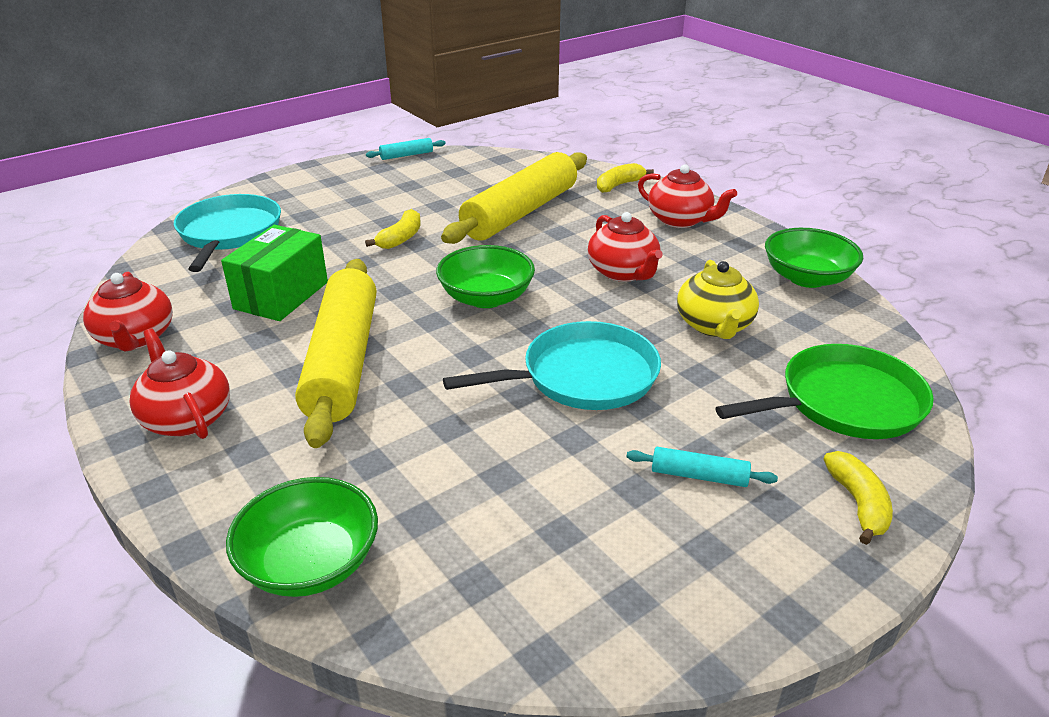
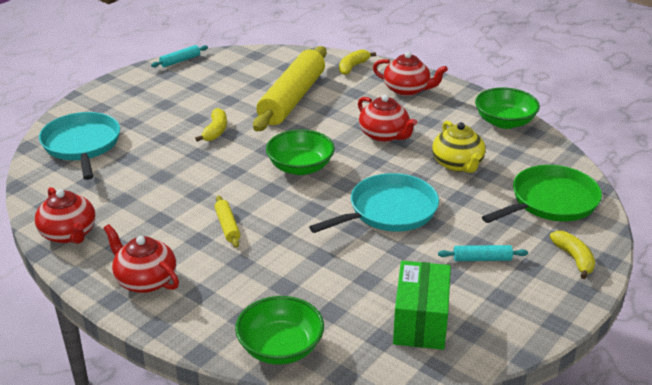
camera: 15 degrees left, 0 degrees up
(281, 295) = (154, 187): green box -> green box (420, 322)
(343, 361) = (227, 226): yellow rolling pin -> yellow rolling pin, size x0.40

